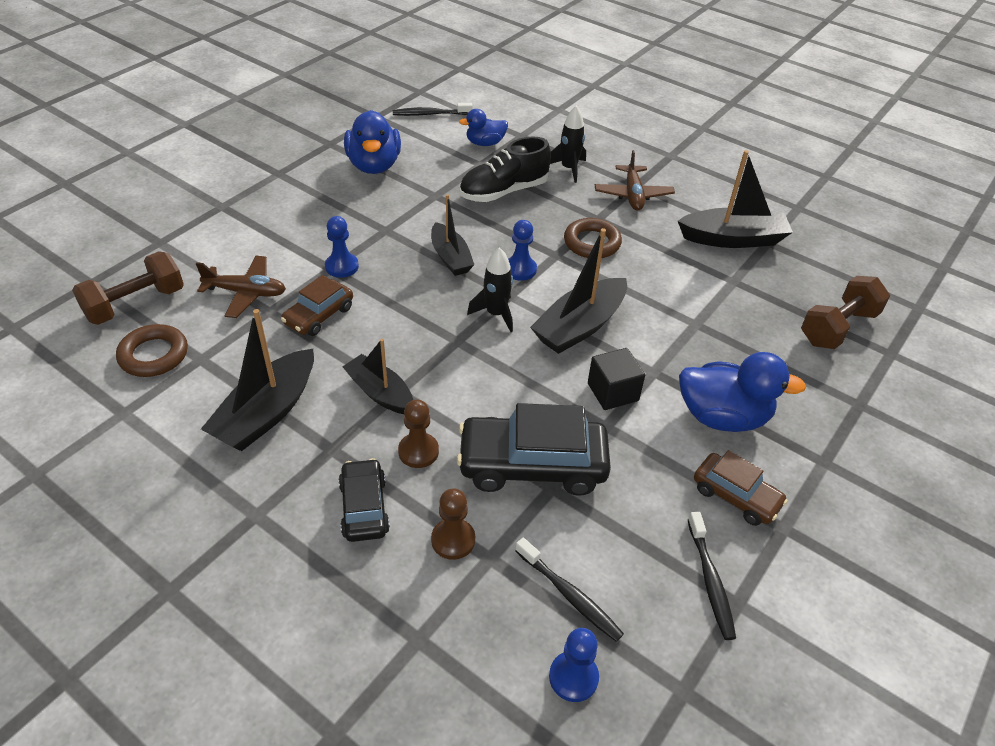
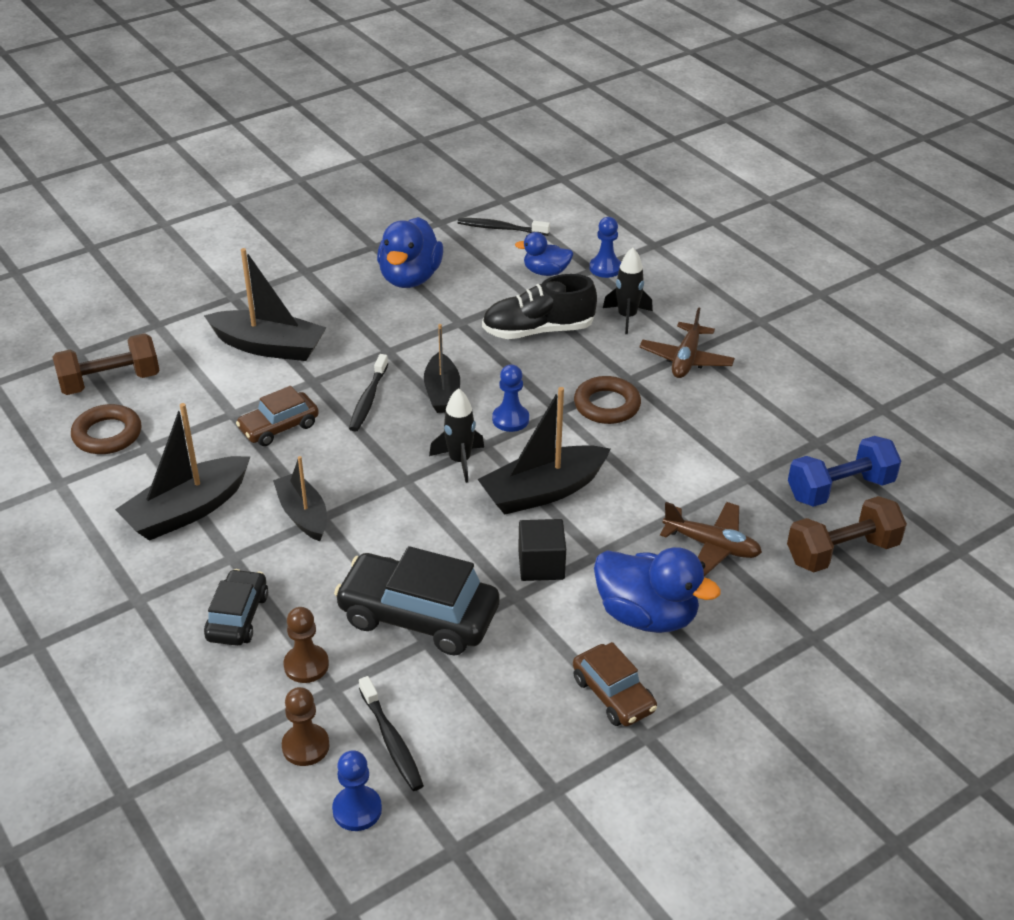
camera: 20 degrees right, 5 degrees down
(246, 293) = (218, 390): brown plane -> brown plane (712, 546)
(342, 266) = (324, 381): blue pawn -> blue pawn (605, 268)
(418, 451) = (313, 578): brown pawn -> brown pawn (305, 746)
(710, 581) = (538, 764): black toothbrush -> black toothbrush (368, 399)
(733, 239) = (777, 430): black boat -> black boat (269, 347)
(806, 276) = (840, 489): none -> blue dumbbell

